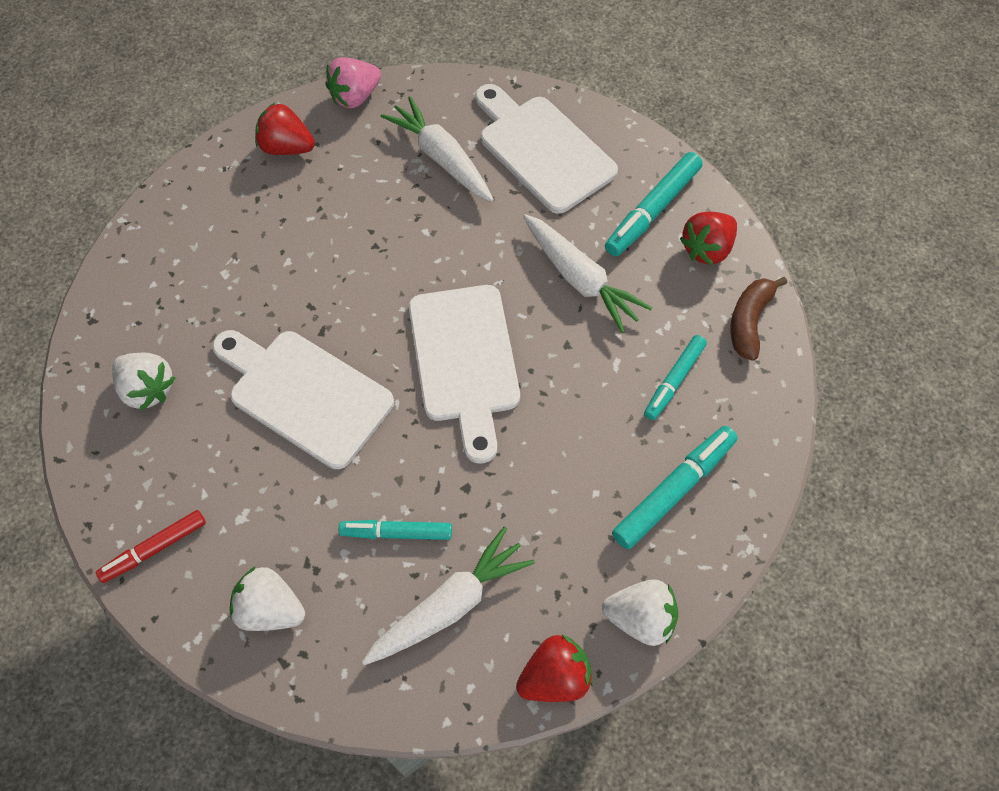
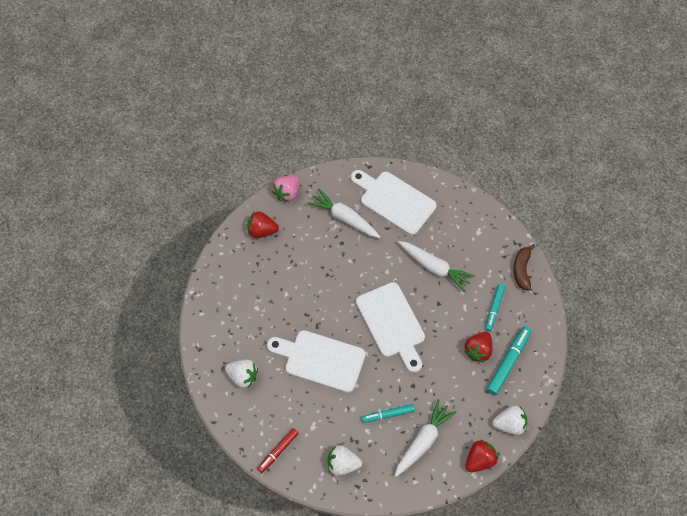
camera: 15 degrees left, 0 degrees up
(652, 210) = (459, 222): turquoise marker -> none
(707, 249) = (492, 236): red strawberry -> red strawberry (478, 350)

